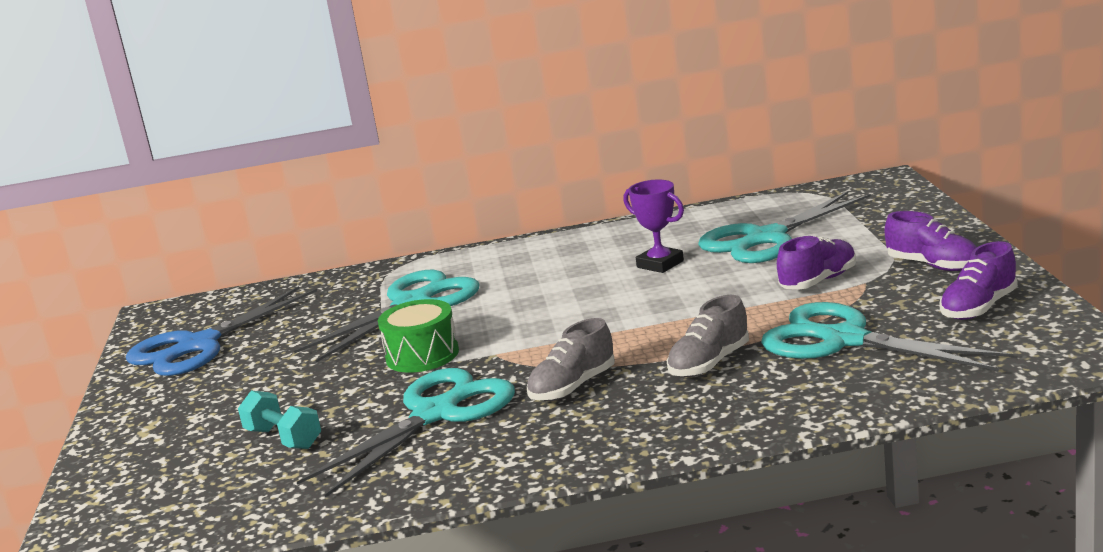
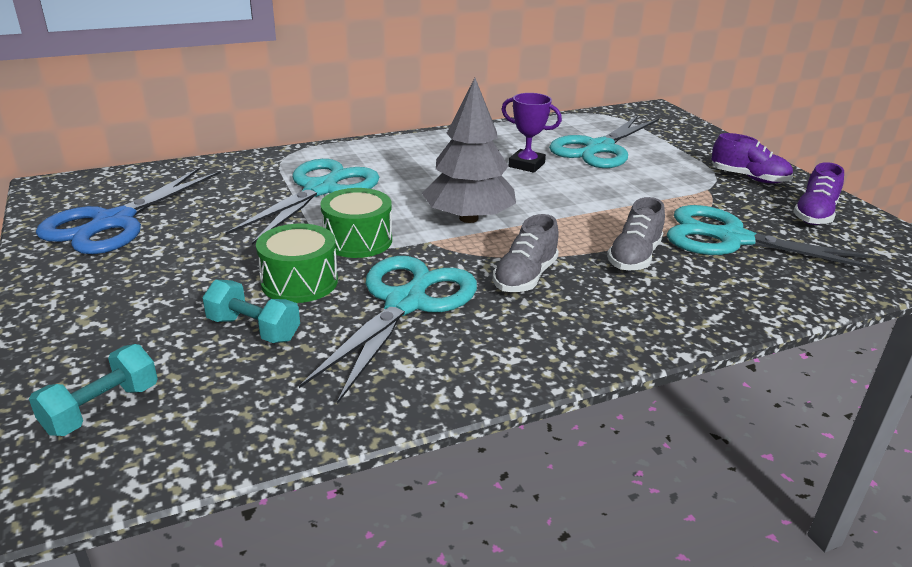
camera: 20 degrees left, 10 degrees up
(135, 500) = (102, 409): none -> turquoise dumbbell
(345, 396) = (299, 282): none -> green drum
(553, 328) = (468, 218): none -> grey tree
(818, 281) = (669, 186): purple shoe -> none

